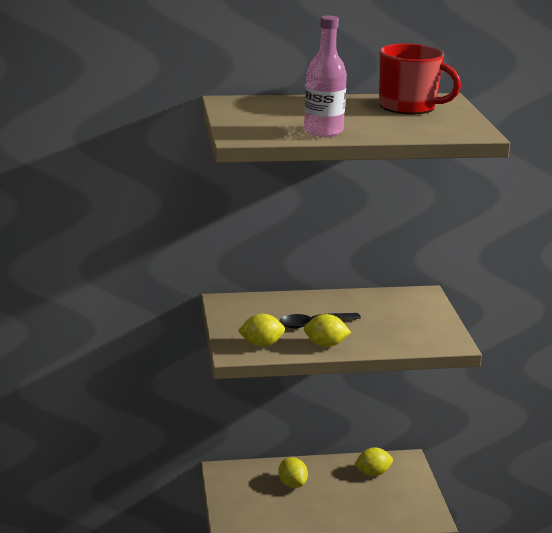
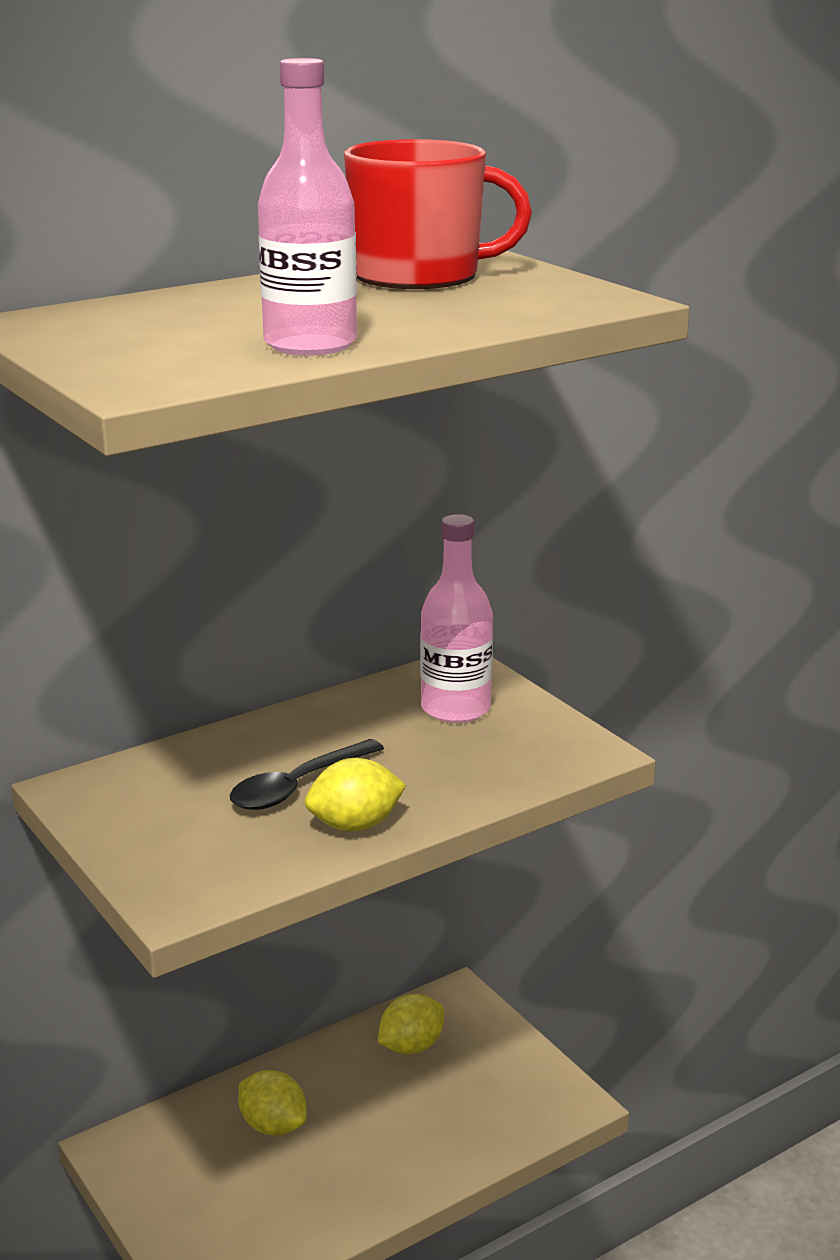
camera: 25 degrees left, 0 degrees up
(261, 344) = (222, 864): yellow lemon -> none
(407, 310) = (455, 708): none -> pink bottle

